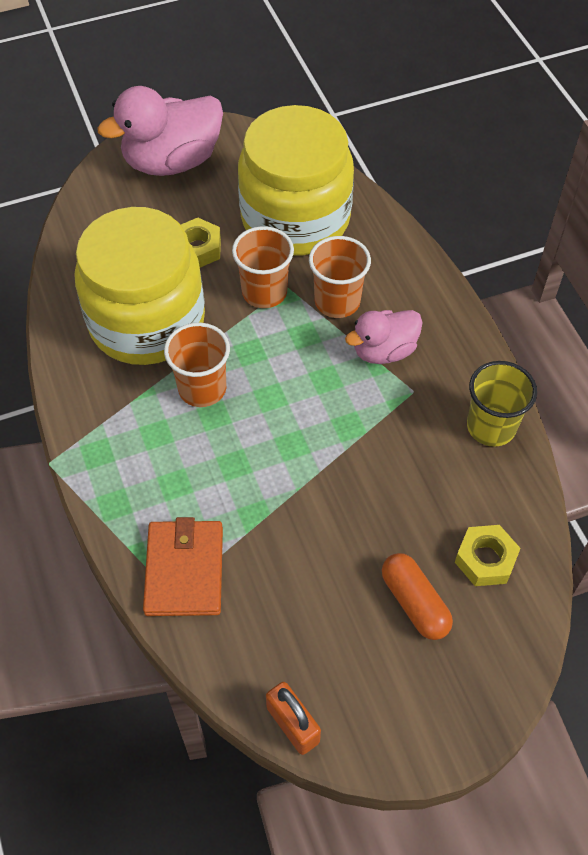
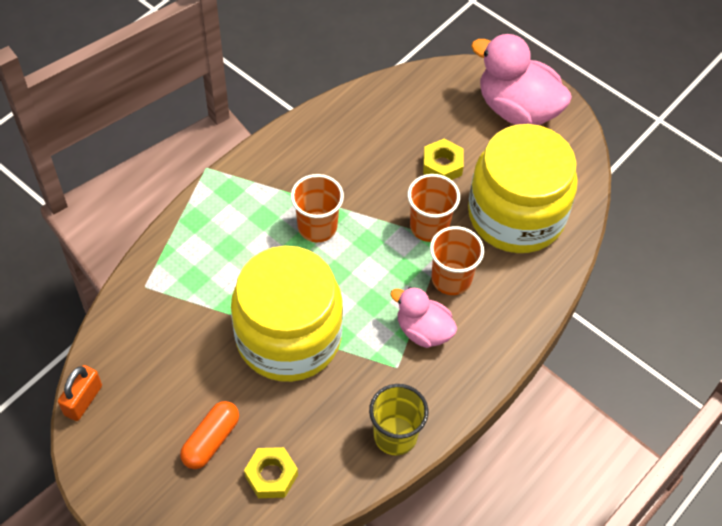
camera: 60 degrees right, 0 degrees up
(147, 321) = (355, 166): yellow jar -> yellow jar (288, 337)
(184, 570) = (165, 284): orange wallet -> none

